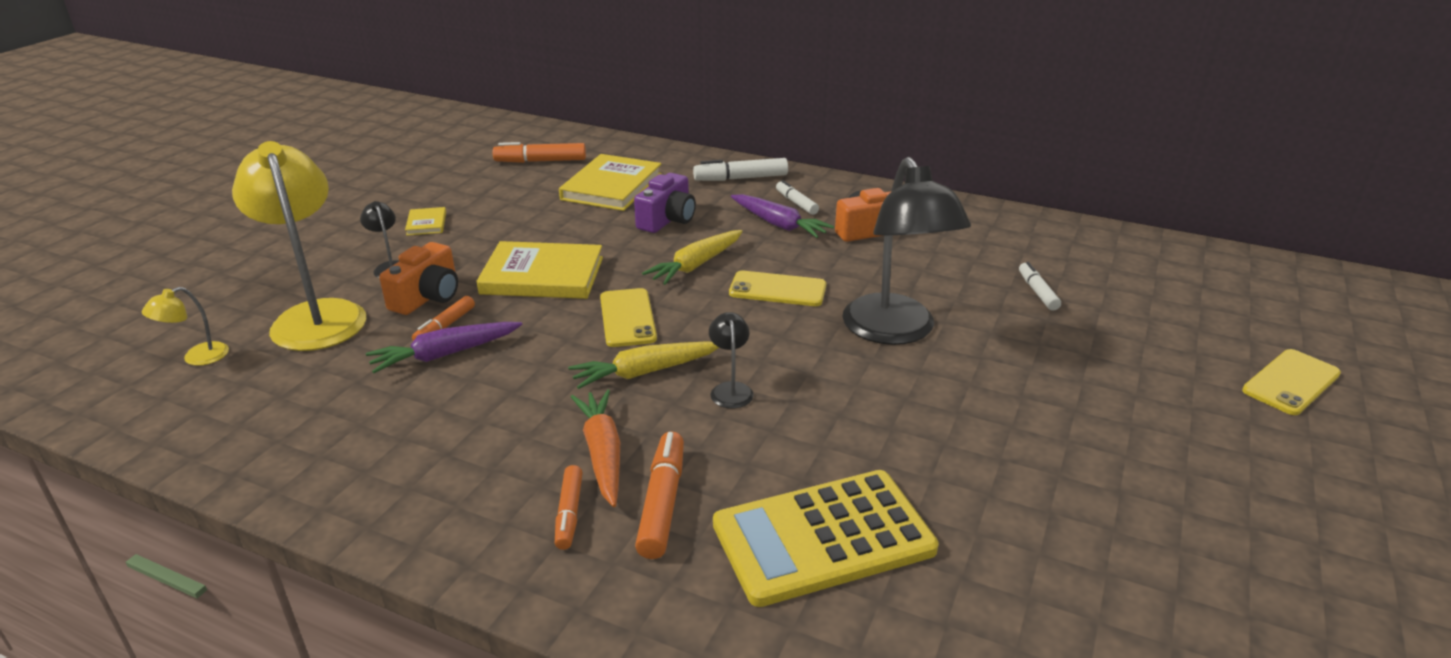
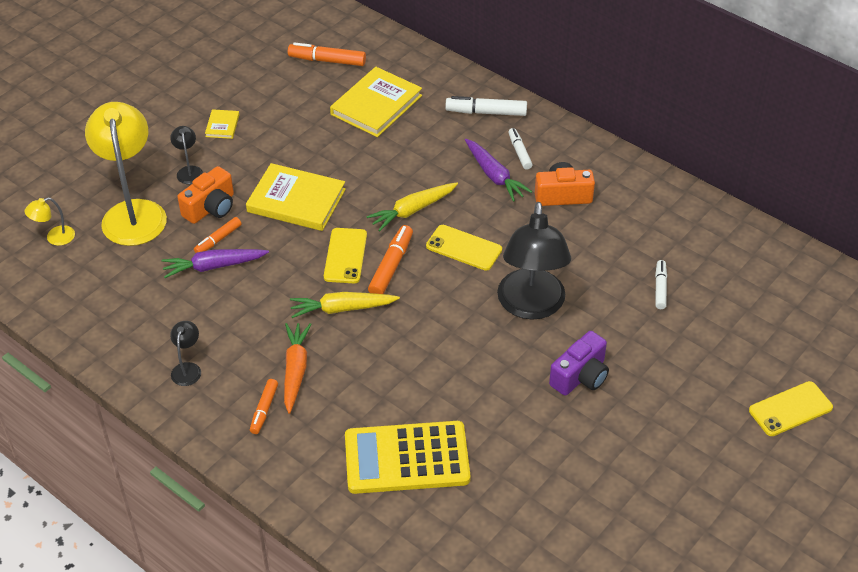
camera: 15 degrees right, 15 degrees up
(662, 503) = (320, 414): orange marker -> orange marker (391, 266)
(667, 220) = (408, 154): purple camera -> purple camera (580, 376)
(730, 389) = (394, 335): black lamp -> black lamp (187, 369)

